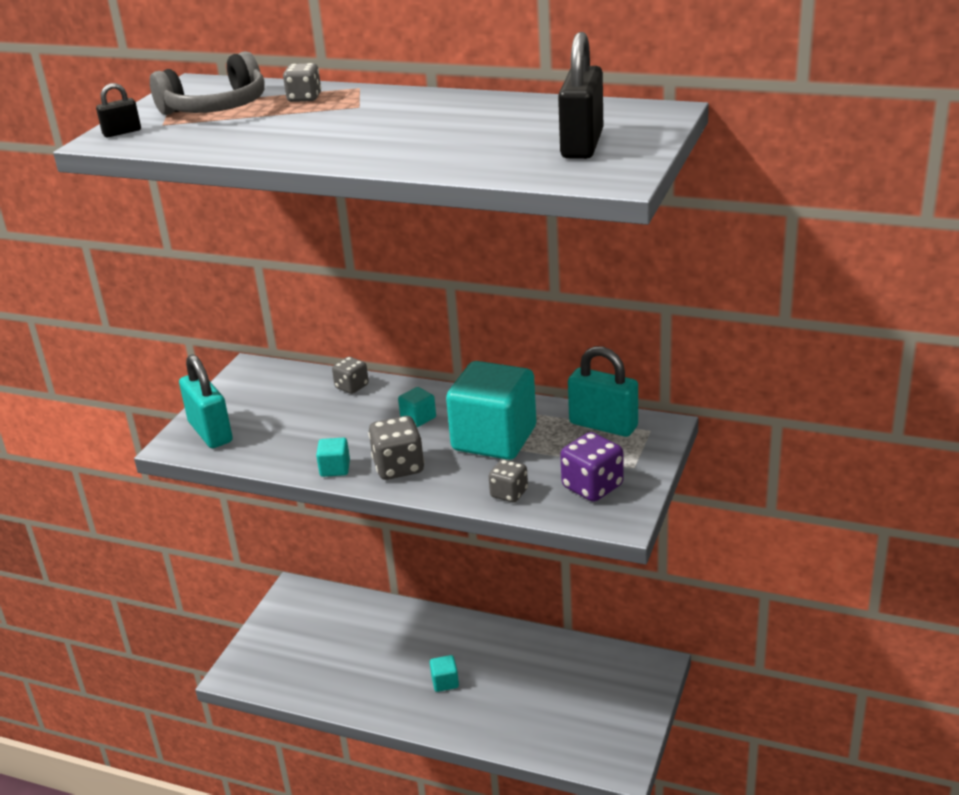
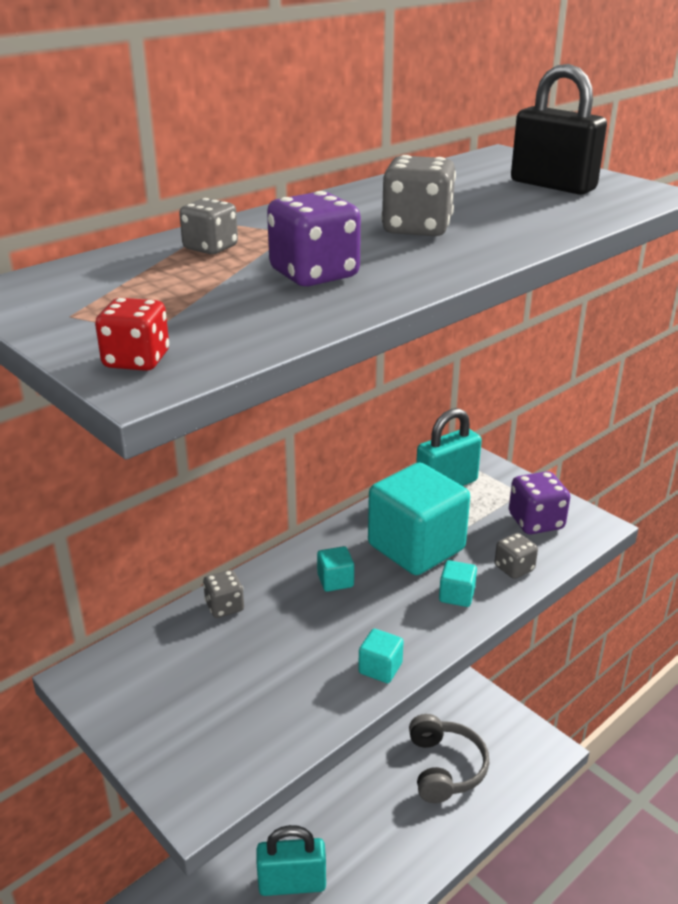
camera: 65 degrees left, 0 degrees up
(122, 132) = (136, 360): black padlock -> red dice
(210, 432) = (202, 756): turquoise padlock -> turquoise padlock (292, 883)
(216, 108) = (150, 292): grey headphones -> grey headphones (445, 768)
(281, 131) = (314, 274): none -> purple dice
(398, 467) = (415, 621): grey dice -> grey dice (417, 228)
(445, 682) = (378, 828): turquoise cube -> turquoise cube (456, 595)

